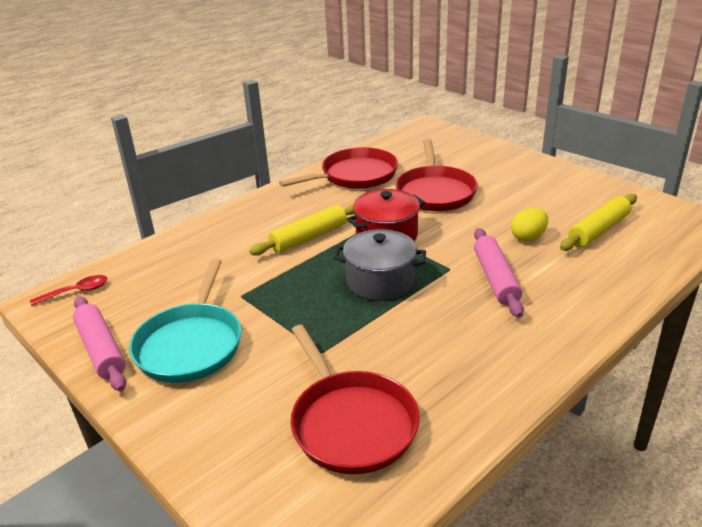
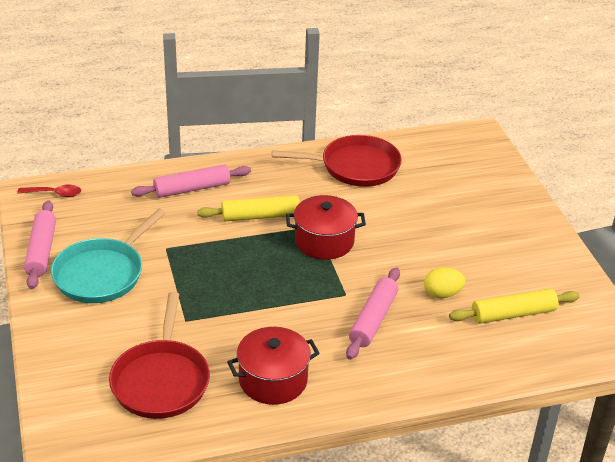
camera: 25 degrees right, 5 degrees up
(222, 239) = (192, 189): none -> pink rolling pin
(380, 281) = (280, 281): grey pot -> none
(435, 192) = (409, 214): red pan -> none
(464, 369) = (273, 380): none -> red pot

